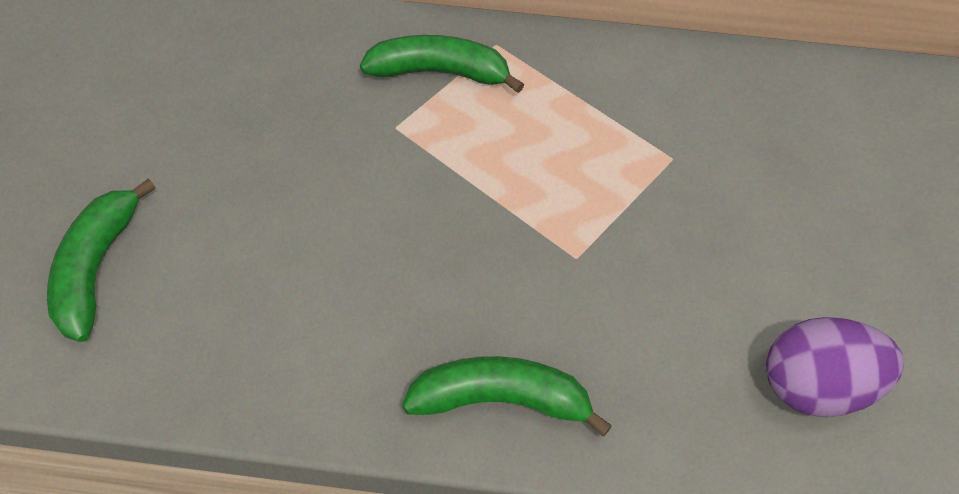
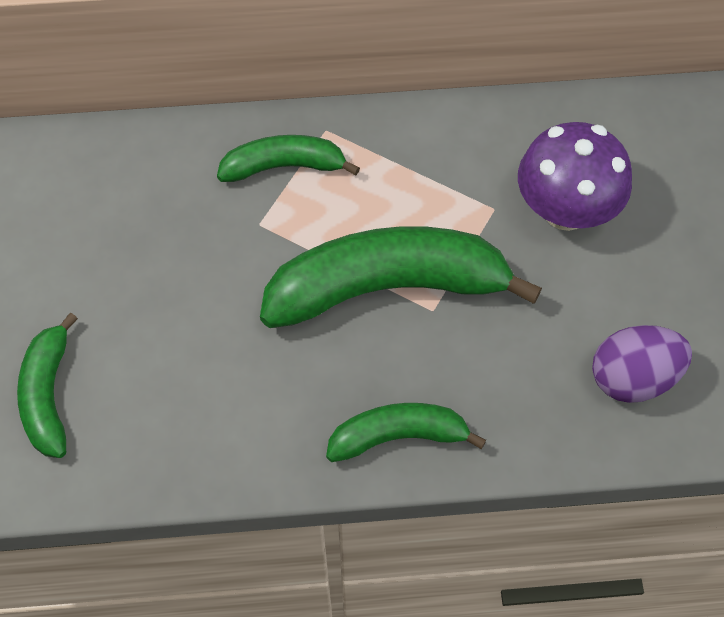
camera: 10 degrees left, 5 degrees up
(527, 222) = (387, 288): none -> green banana
(759, 174) = (565, 210): none -> purple mushroom

